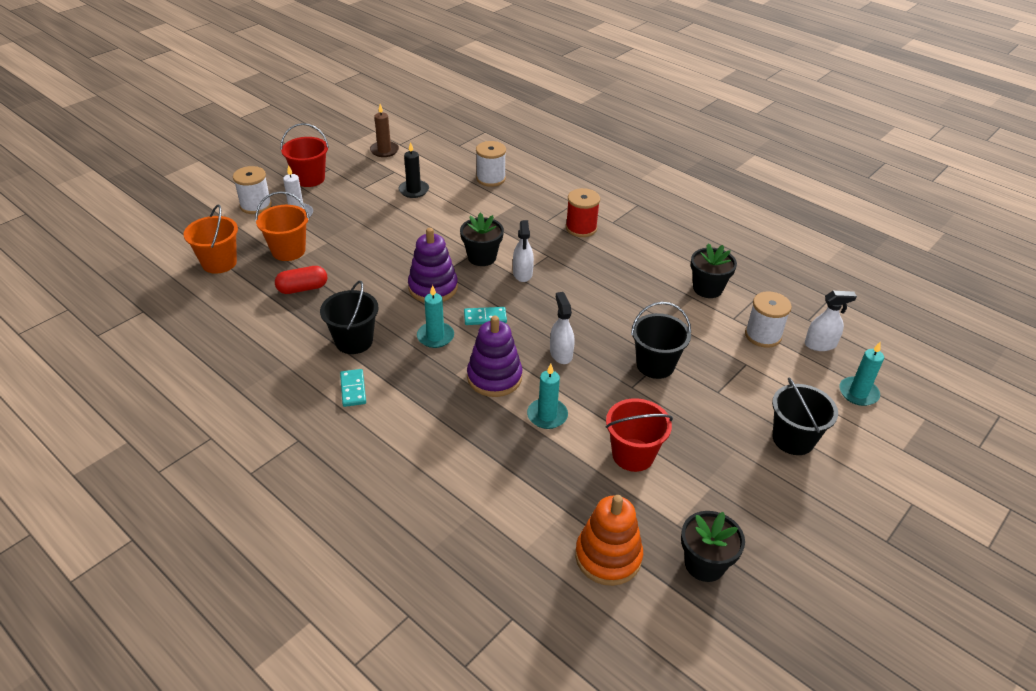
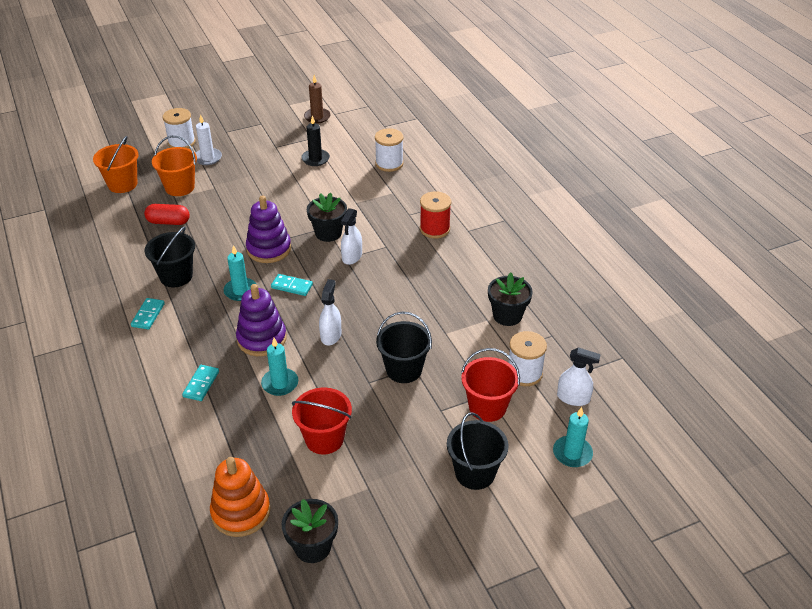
camera: 25 degrees right, 0 degrees up
(309, 179) = (239, 129): red bucket -> red bucket (487, 407)
(466, 442) = (201, 384): none -> turquoise domino

